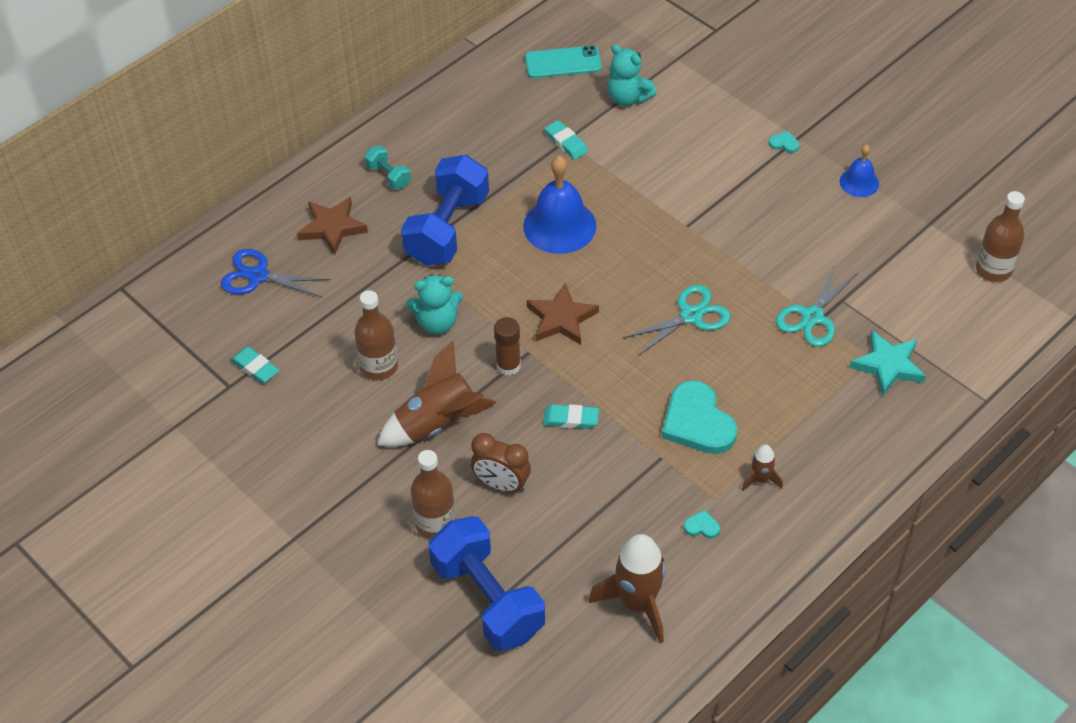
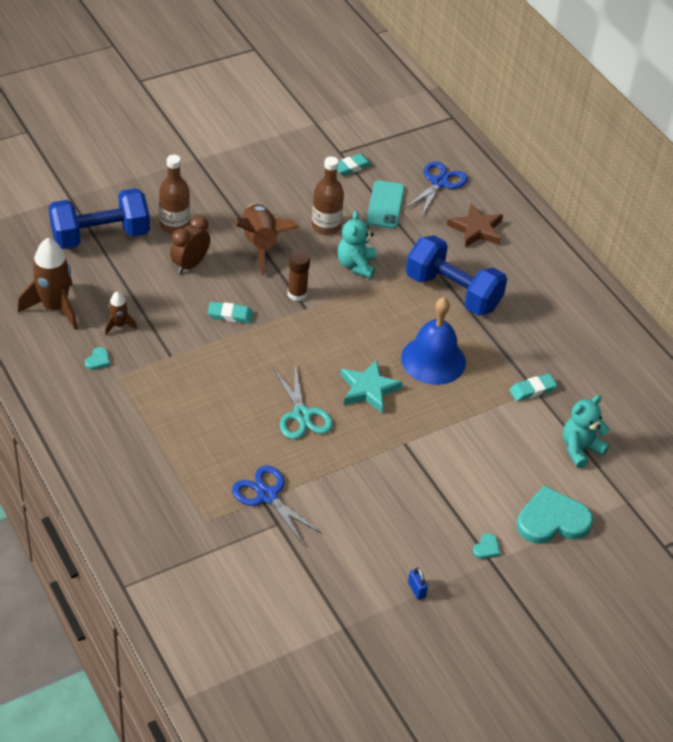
camera: 100 degrees right, 5 degrees down
(388, 176) = (524, 271): turquoise dumbbell -> none
(561, 318) = (331, 335): brown star -> none
(563, 63) = (639, 415): turquoise phone -> turquoise phone (385, 205)
(570, 419) = (230, 315): turquoise eraser -> turquoise eraser turned 75 degrees clockwise
(697, 422) = (193, 386): turquoise heart -> turquoise heart (552, 520)
(760, 479) = (121, 407): brown rocket -> brown rocket (119, 325)
(812, 317) = (267, 496): turquoise scissors -> blue scissors
(859, 182) = (416, 590): blue bell -> blue padlock
(888, 365) = (192, 530): turquoise star -> turquoise star (368, 389)
(993, 269) = (267, 657): brown bottle -> none

